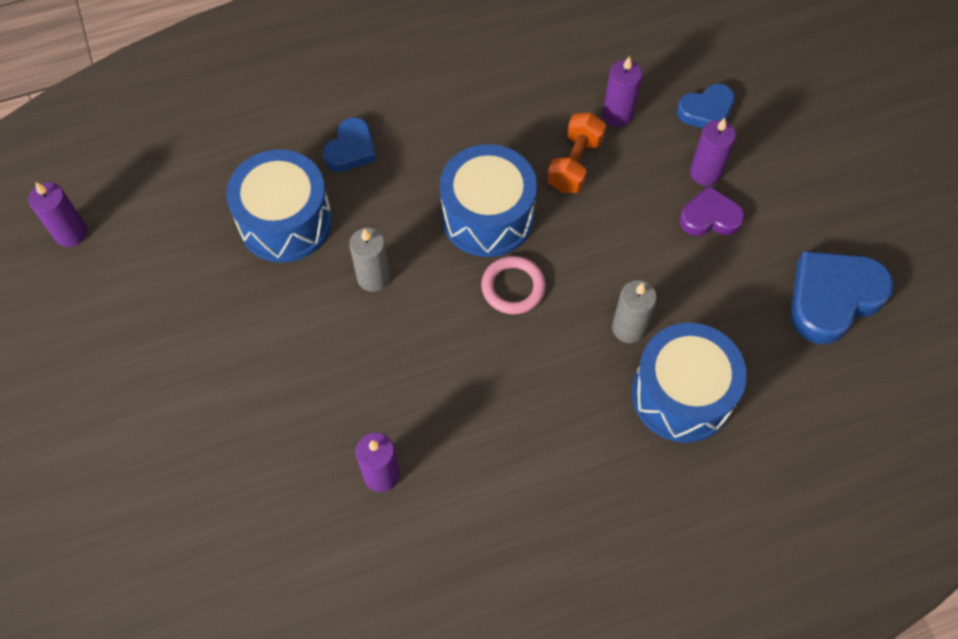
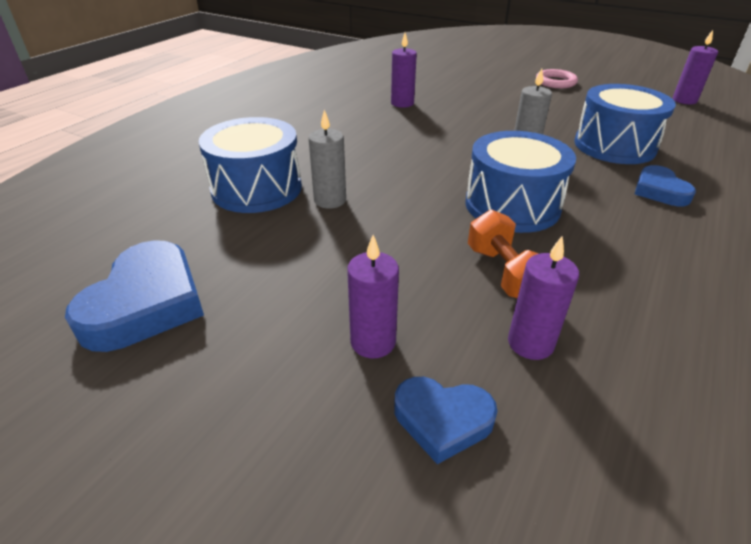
camera: 140 degrees right, 25 degrees down
(513, 287) = (437, 182): pink ring -> pink ring (555, 82)
(706, 111) = (442, 420): blue heart -> blue heart turned 105 degrees counterclockwise
(710, 217) = (330, 303): purple heart -> none

